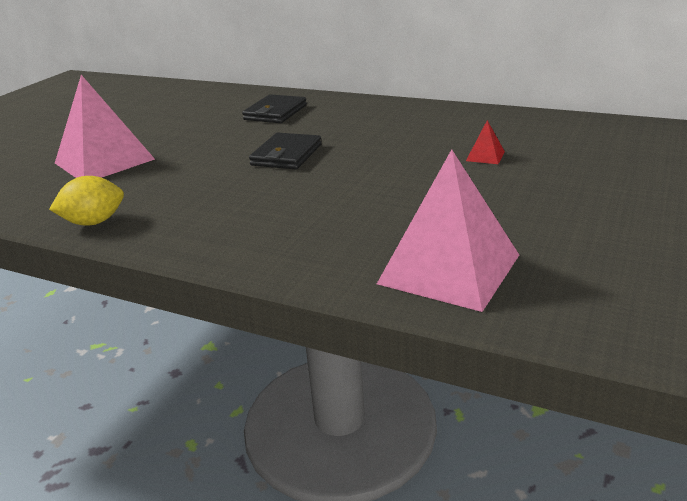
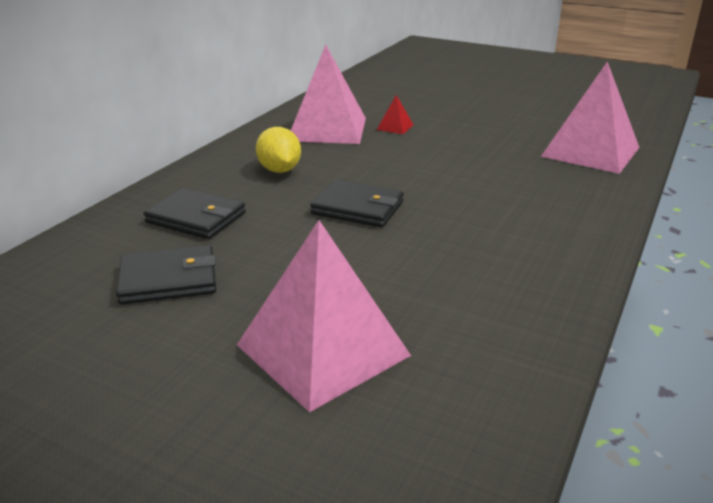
camera: 90 degrees left, 0 degrees up
(94, 222) = (538, 321): yellow lemon -> yellow lemon (279, 170)
(196, 118) = (169, 279): none -> black wallet
(464, 129) = (327, 129): none -> pink pyramid

